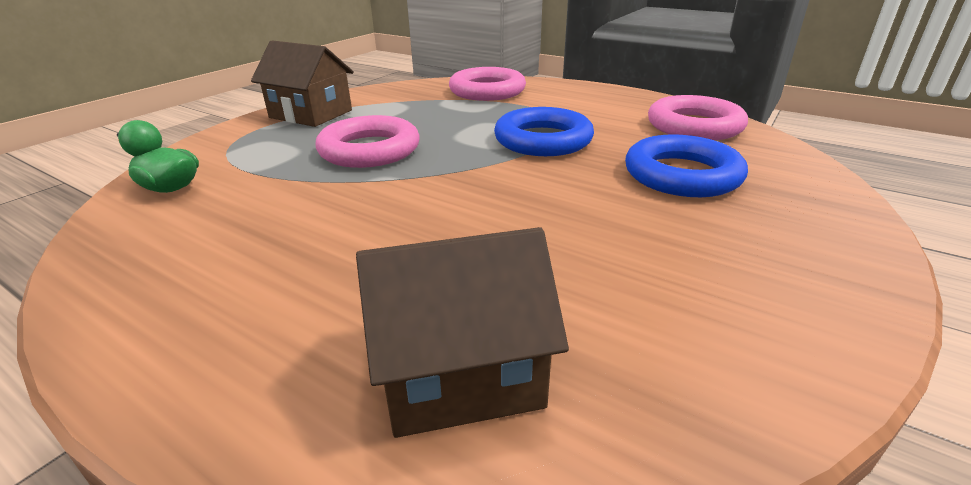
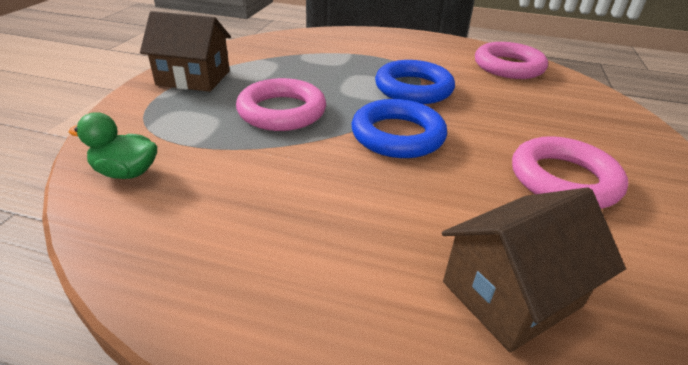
camera: 20 degrees left, 5 degrees up
(487, 91) = (332, 43): pink ring -> pink ring (563, 179)
(682, 175) = (530, 110): blue ring -> blue ring (397, 135)

